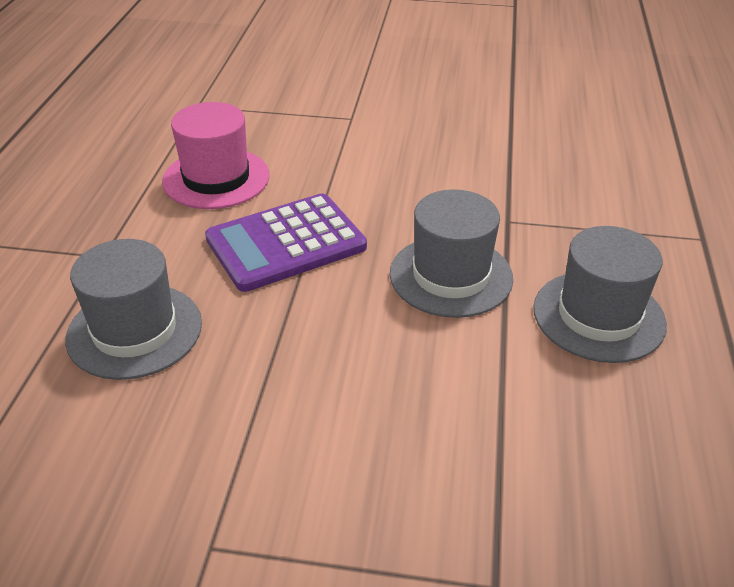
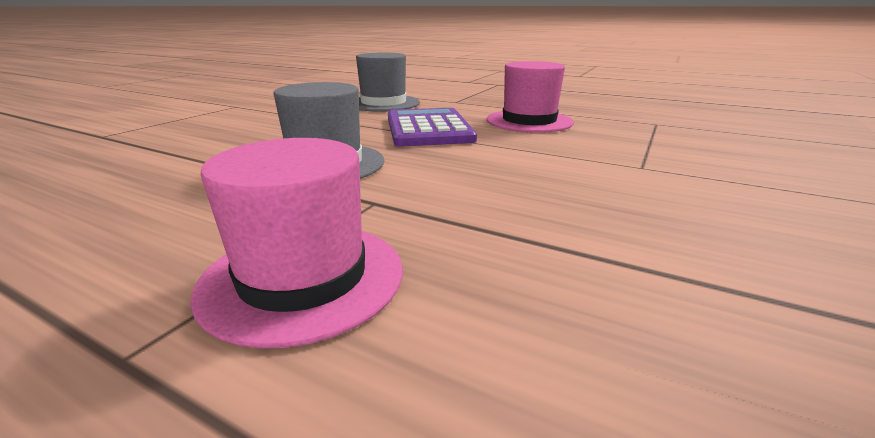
camera: 110 degrees right, 15 degrees down
(598, 316) = (174, 207): grey hat -> none
(612, 215) = (303, 277): none -> pink hat

